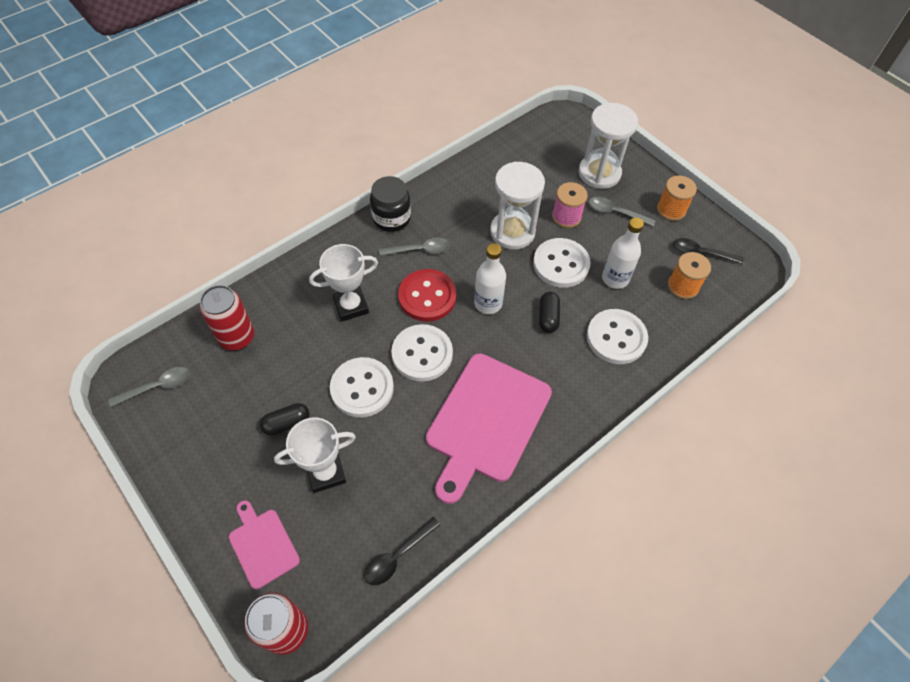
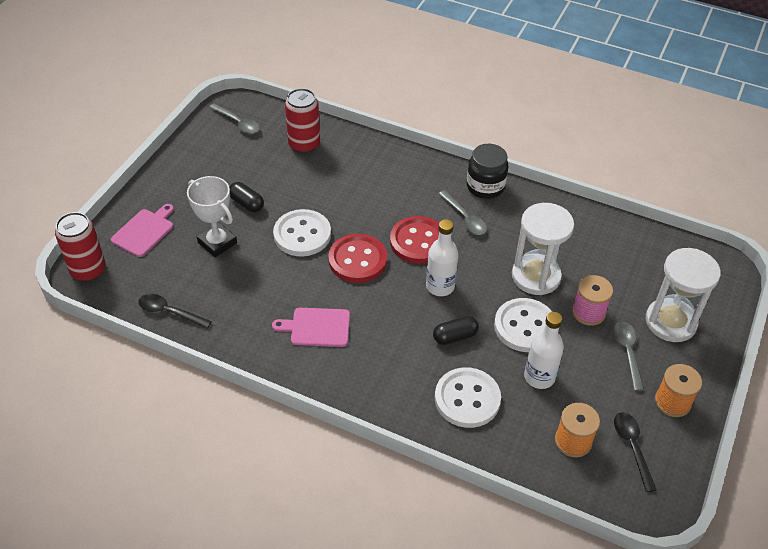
camera: 65 degrees right, 10 degrees down
(351, 306) = (375, 197): white trophy -> none
(422, 354) = (357, 260): white button -> red button
(486, 421) = (317, 327): pink cutting board -> pink cutting board, size x0.50

